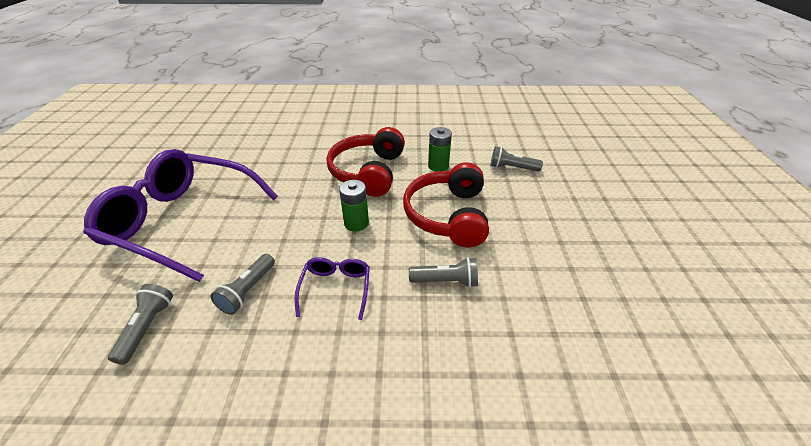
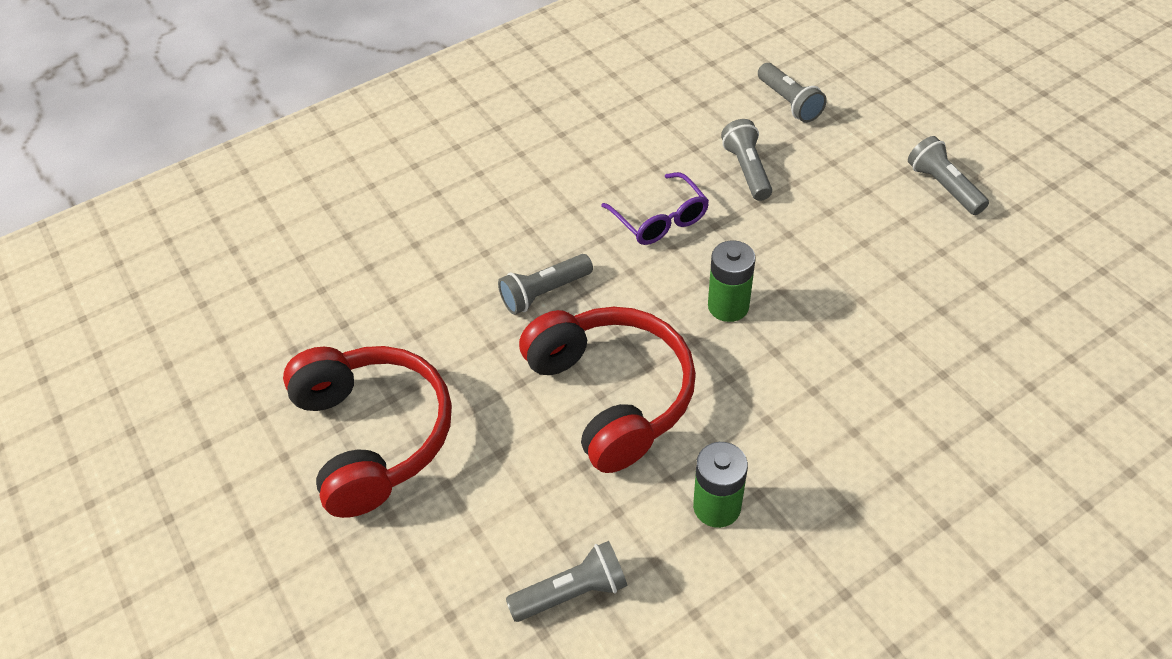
camera: 150 degrees right, 10 degrees up
(183, 221) = (943, 187): purple glasses -> grey flashlight
(368, 172) = (821, 412): red headphones -> red headphones (374, 435)

